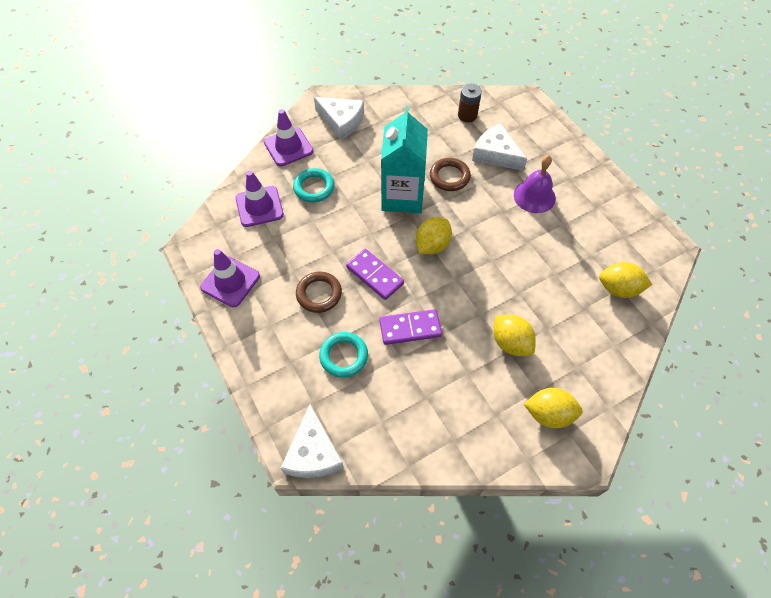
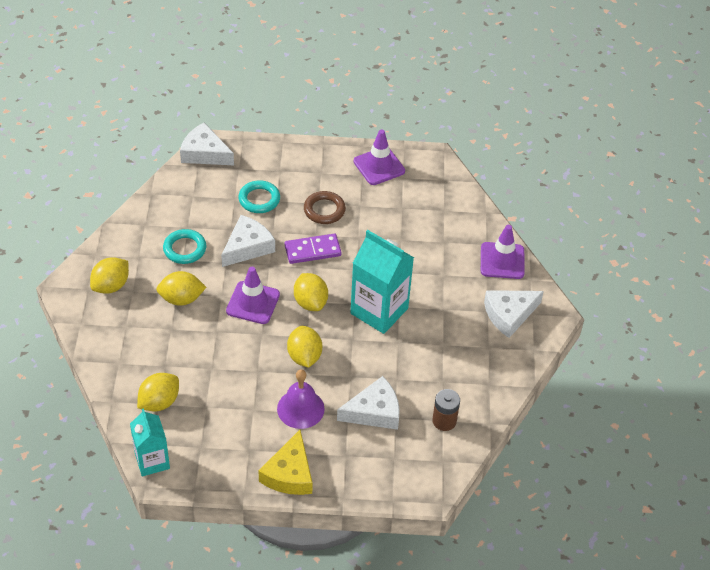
camera: 120 degrees right, 10 degrees down
(259, 206) = (443, 212): purple traffic cone -> purple traffic cone (253, 303)
(314, 187) = (437, 256): turquoise ring -> turquoise ring (185, 249)
(410, 328) = (248, 247): purple domino -> white cheese
(449, 177) = (375, 358): brown ring -> none
(488, 219) = (304, 356): none -> yellow lemon
(590, 174) = (289, 473): none -> yellow cheese
(667, 259) = (152, 461): none -> turquoise carton

